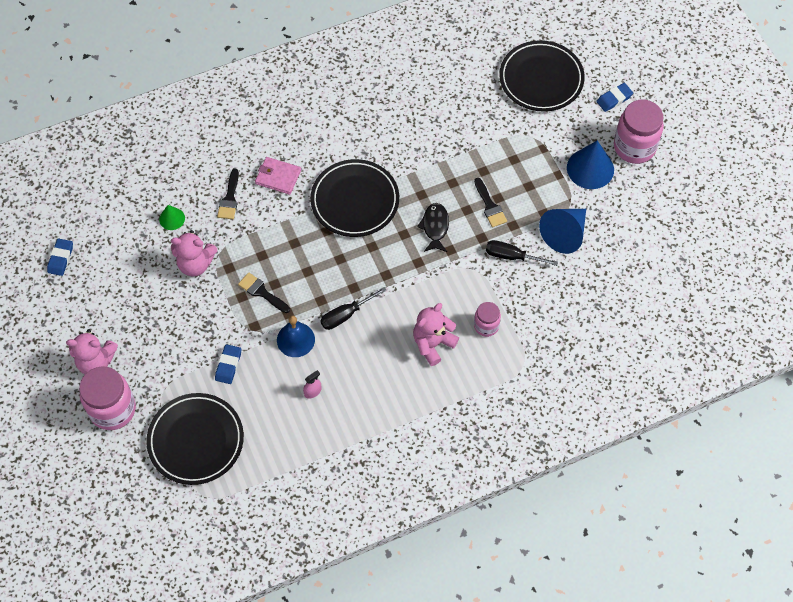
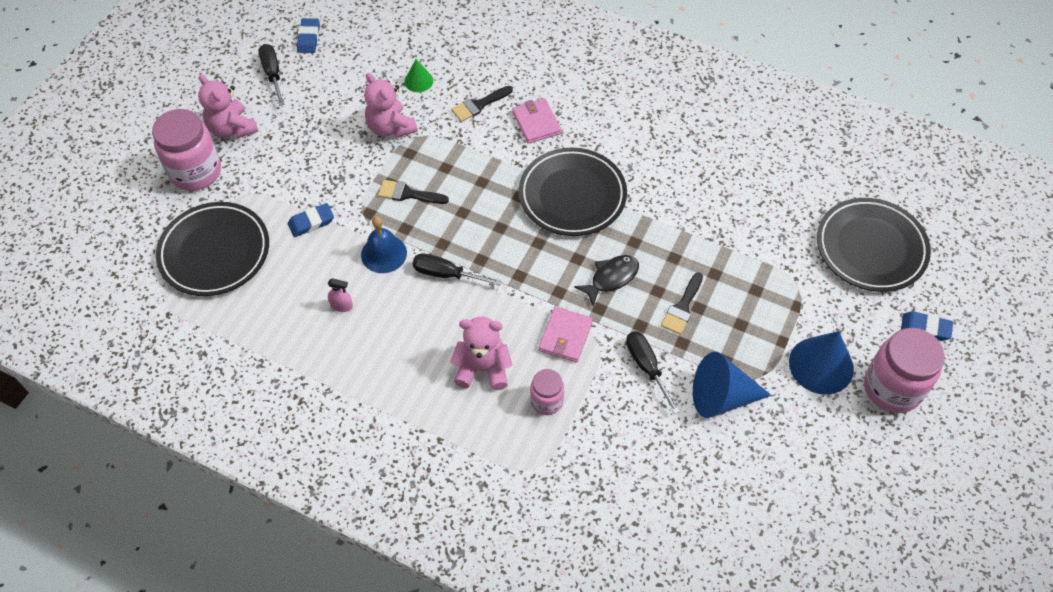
camera: 50 degrees right, 5 degrees down
(60, 258) = (309, 38): blue eraser -> blue eraser turned 60 degrees counterclockwise
(71, 303) = (273, 74): none -> black screwdriver
(261, 292) = (408, 194): black brush -> black brush turned 75 degrees counterclockwise
(452, 282) = (565, 336): none -> pink wallet

